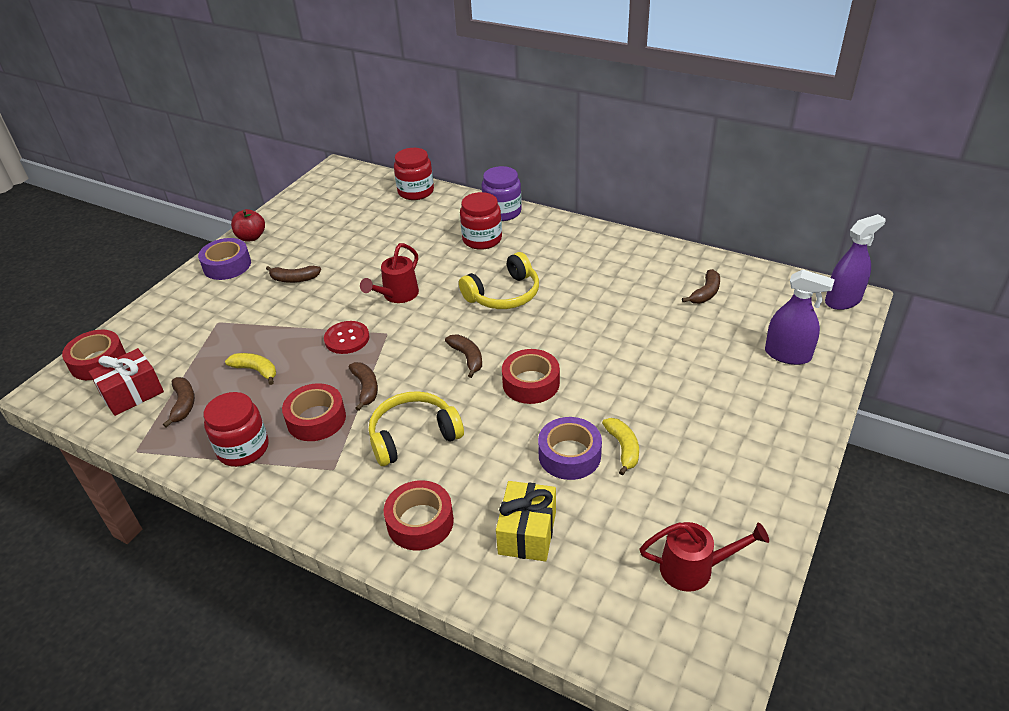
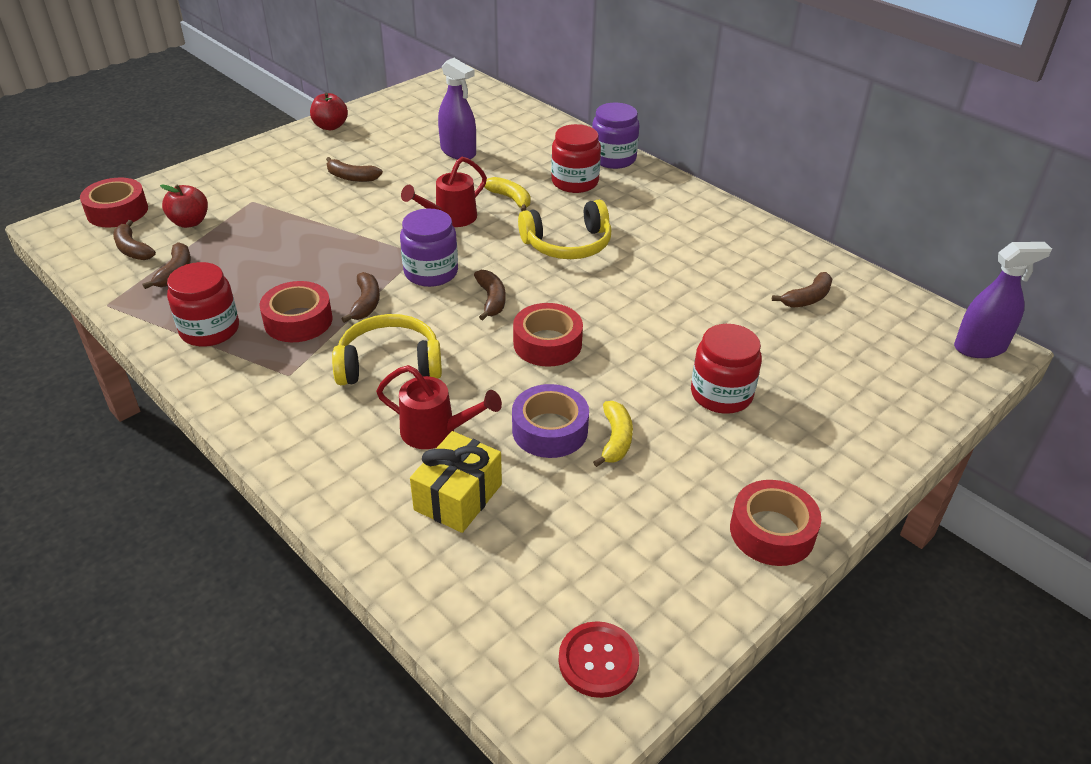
camera: 15 degrees right, 0 degrees up
(132, 393) = (133, 249): red gift -> brown banana
(171, 355) = (190, 222): none -> red apple
(227, 265) = (291, 148): purple tape -> none
(256, 370) = (264, 257): yellow banana -> yellow banana (510, 199)
(347, 339) = (373, 249): red button -> red button (598, 661)
(406, 347) = (431, 272): none -> purple jar
(416, 191) = (528, 117): red jar -> red jar (721, 394)
(420, 522) = (349, 453): red tape -> red tape (772, 531)
(694, 569) = (628, 592): red watering can -> red watering can (436, 432)
(787, 355) = (873, 390): purple spray bottle -> purple spray bottle (458, 152)

